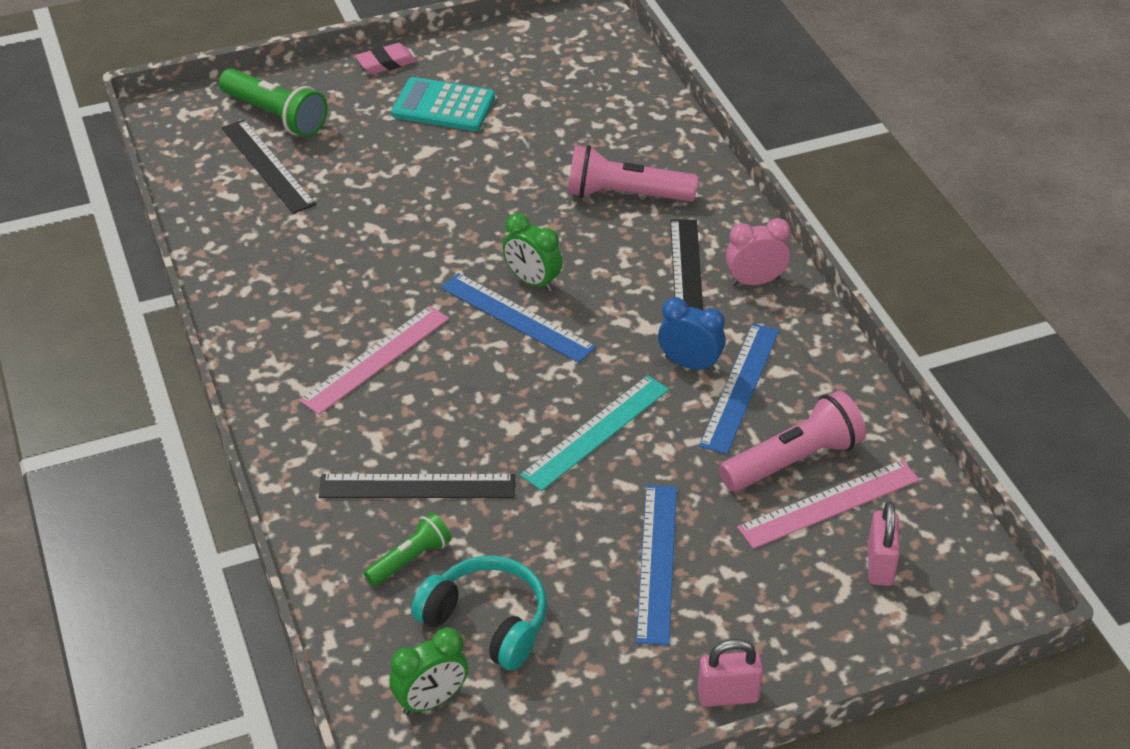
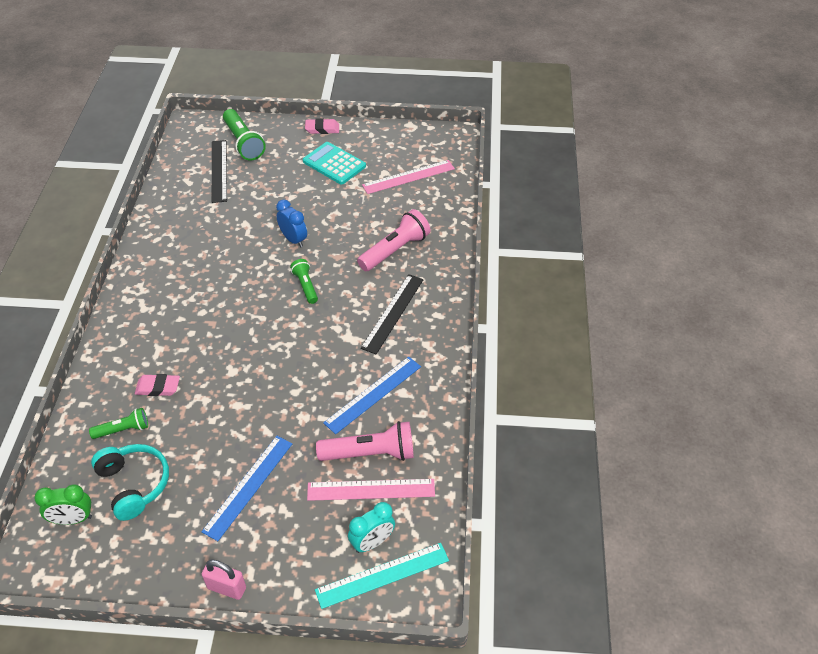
camera: 25 degrees right, 5 degrees up
(376, 359) = (191, 303): pink ruler -> pink ruler (408, 177)
(417, 486) = (158, 387): black ruler -> pink eraser
(517, 317) = (282, 305): blue ruler -> none
(532, 281) = (306, 286): green clock -> green flashlight
(596, 432) = (274, 391): turquoise ruler -> turquoise ruler (382, 575)
(626, 195) = (395, 250): pink flashlight -> pink flashlight turned 105 degrees clockwise
(689, 364) = (355, 369): blue clock -> blue clock (293, 240)
(755, 281) = (429, 330): pink clock -> none
(880, 565) = (372, 542): pink padlock -> turquoise clock

